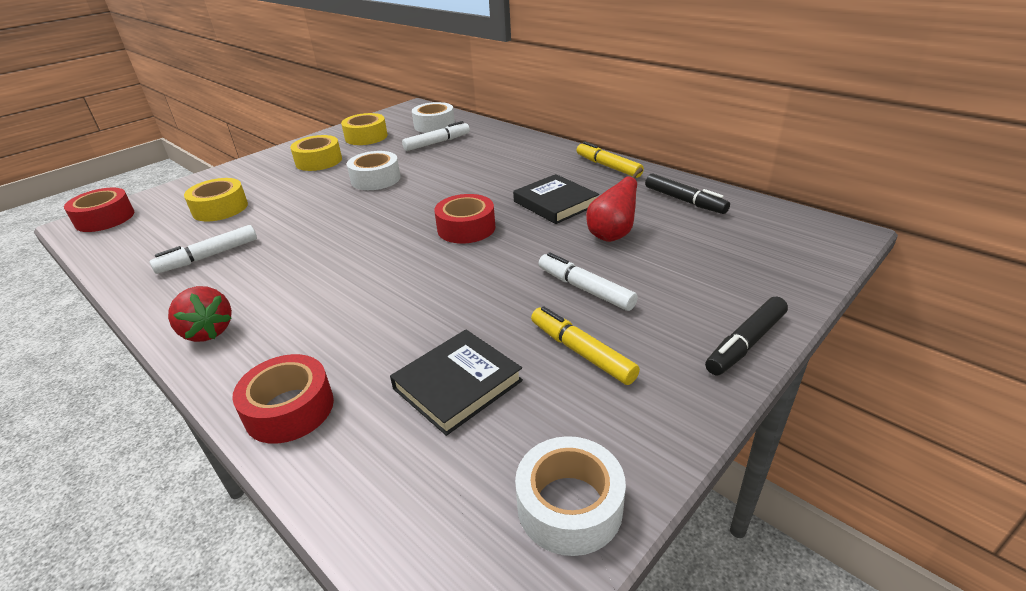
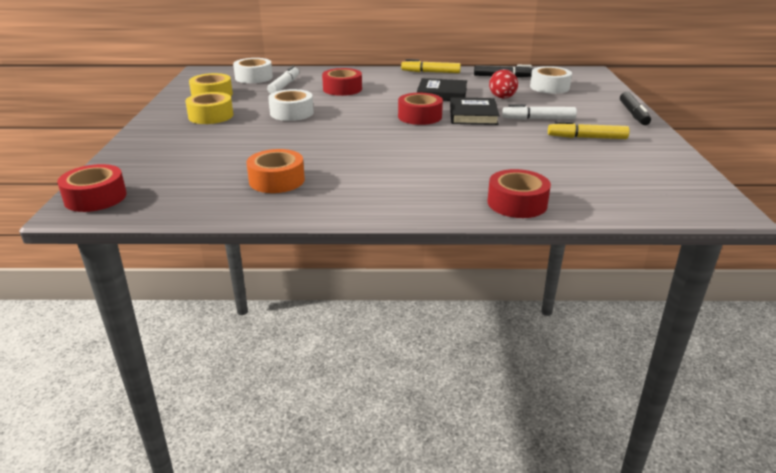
camera: 45 degrees left, 5 degrees down
(208, 256) = (277, 180): white marker -> orange tape
(208, 331) = (386, 203): red strawberry -> none
(220, 208) = (202, 159): yellow tape -> none
(457, 385) = (566, 165): black book -> black book (473, 115)
(474, 163) = (342, 89): none -> red tape
(569, 506) = (681, 175): white tape -> white tape (549, 87)
(611, 235) = (502, 98): red pear -> red egg

